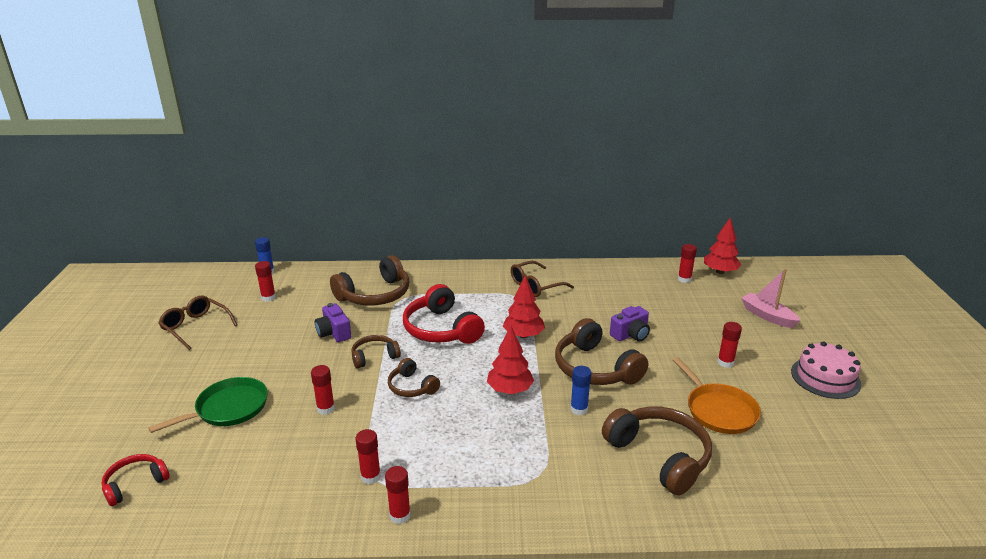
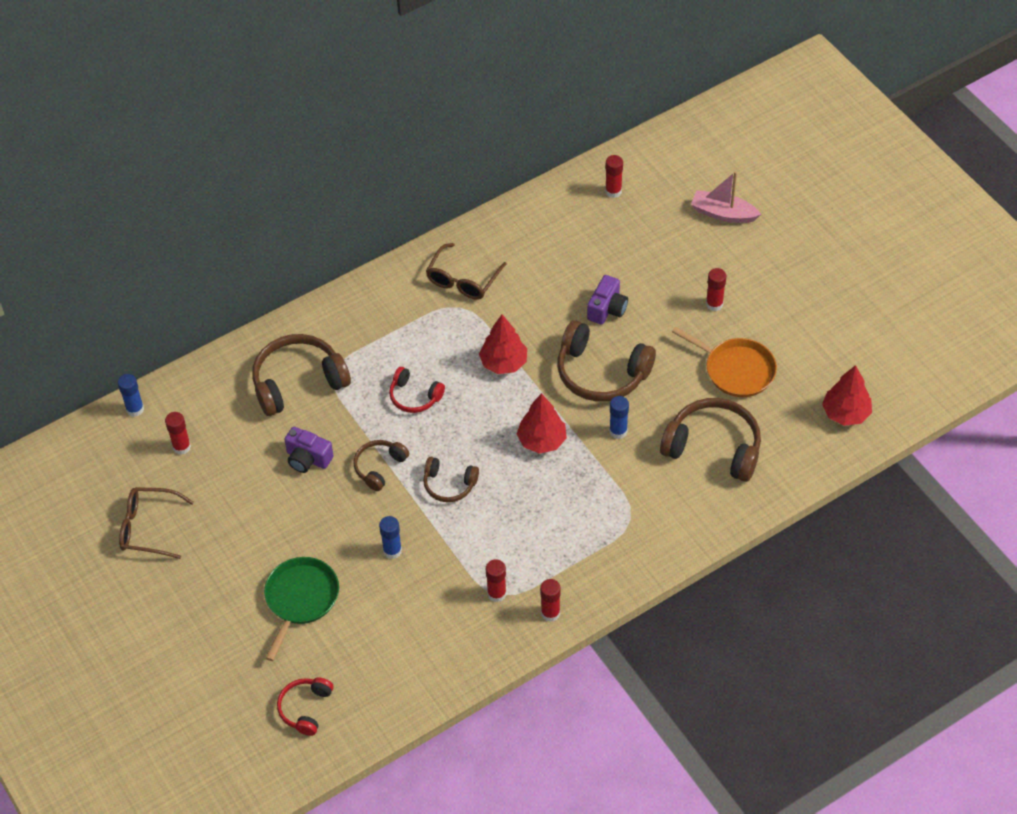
camera: 30 degrees left, 25 degrees up
(326, 409) = (392, 551): red glue stick -> blue glue stick
(375, 295) = (298, 382): brown headphones -> brown headphones turned 135 degrees counterclockwise
(441, 329) = (414, 396): red headphones -> red headphones, size x0.56
(720, 272) = (644, 159): red tree -> red tree (845, 413)
(825, 377) = (808, 280): pink cake -> none

